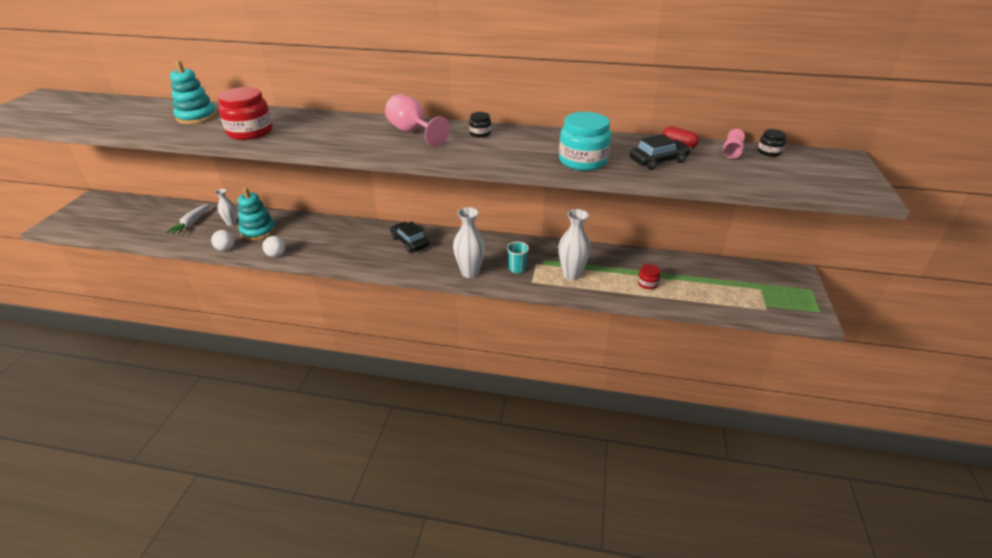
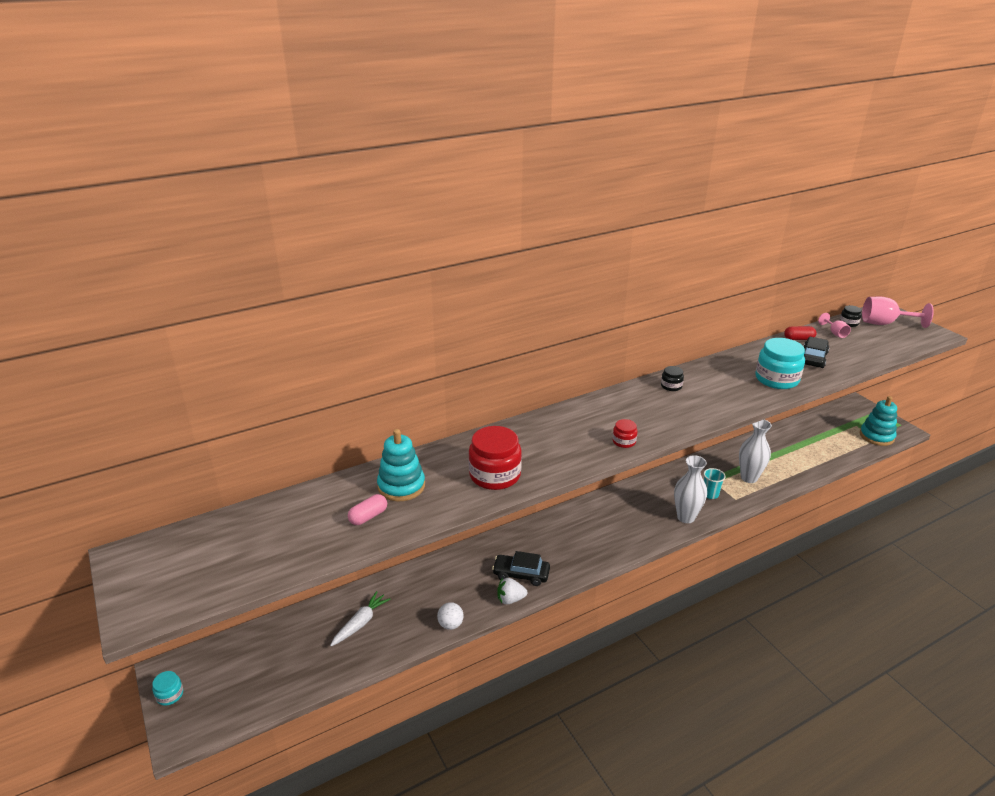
camera: 40 degrees left, 5 degrees down
(77, 208) = (170, 695): none -> turquoise jar
(150, 122) = (368, 516): none -> pink capsule
(191, 223) = (360, 623): white carrot -> white carrot turned 120 degrees counterclockwise
(231, 223) = (404, 597): white vase -> none
(258, 231) = (449, 588): turquoise stacking toy -> turquoise stacking toy (876, 436)
(276, 255) = (510, 599): white ball -> white strawberry
(410, 242) = (599, 518): black car -> black car (521, 574)
(413, 132) = (623, 408): pink goblet -> pink goblet (885, 323)
(647, 283) = (798, 457): red jar -> red jar (624, 441)

